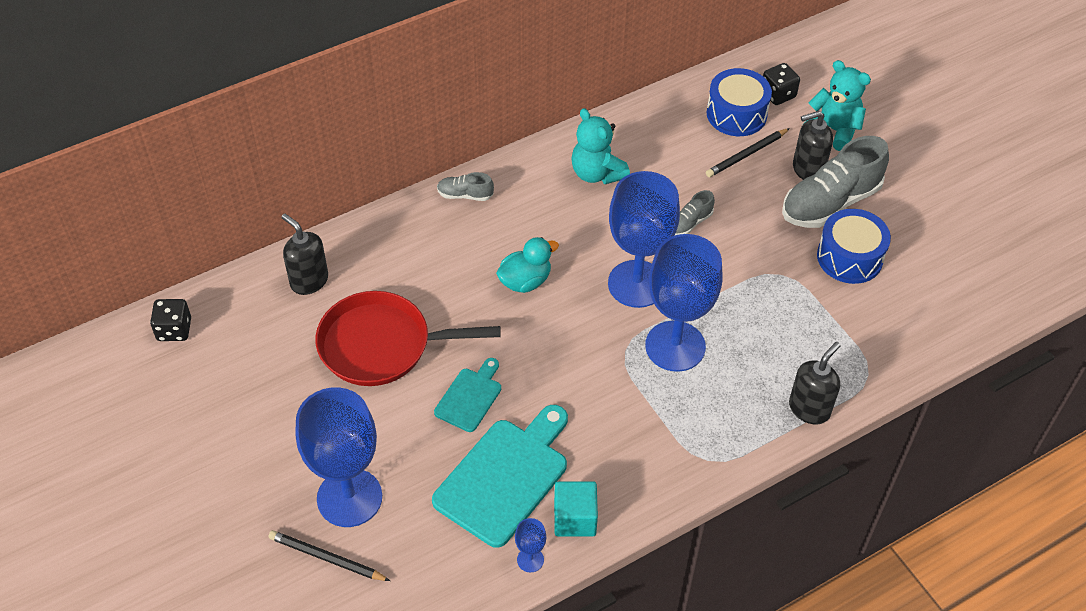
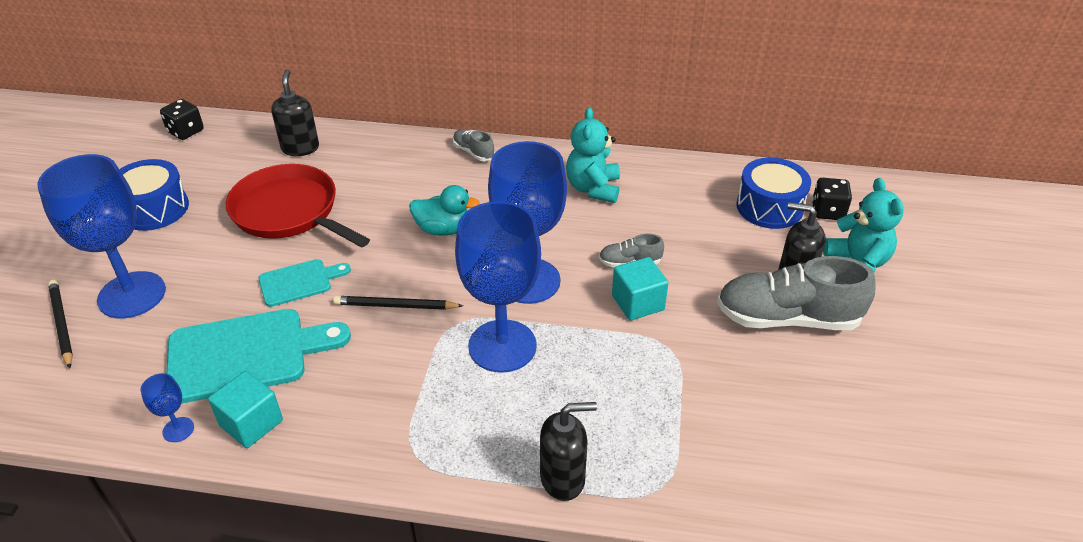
camera: 40 degrees right, 10 degrees down
(727, 253) = (637, 303): none -> turquoise cube
(746, 155) = (744, 240): black pencil -> black pencil (396, 306)
(849, 257) = (757, 374): blue drum -> blue drum (154, 209)

